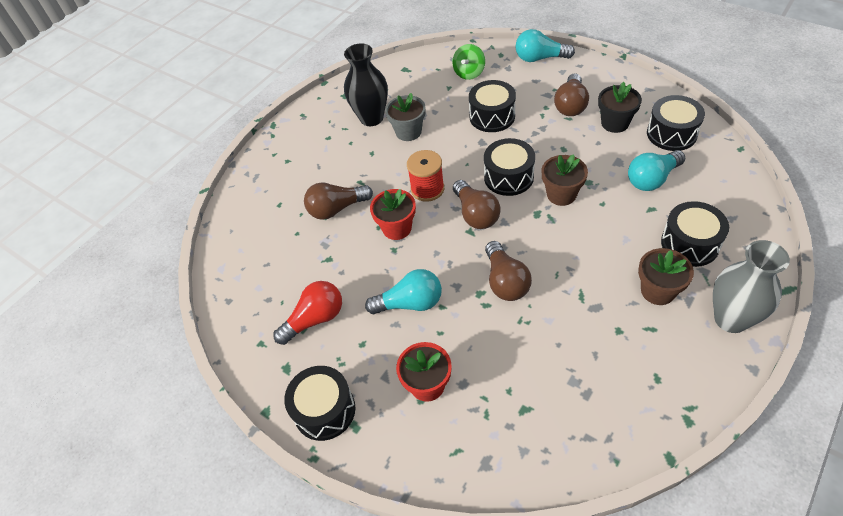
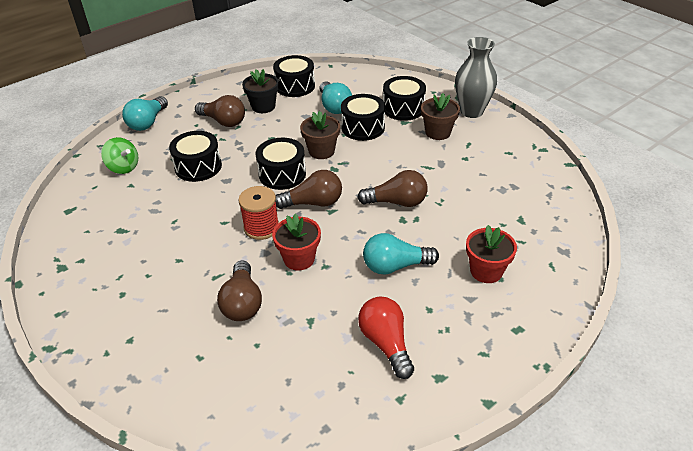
camera: 80 degrees left, 10 degrees down
(324, 410) = (496, 350): black drum -> black drum (363, 127)
(371, 118) = (123, 251): black vase -> none
(408, 132) = (170, 226): grey flower pot -> none
(410, 303) = (395, 266): turquoise light bulb -> turquoise light bulb turned 105 degrees counterclockwise

